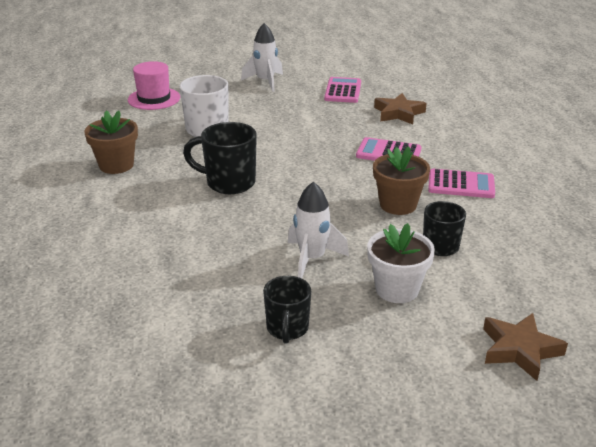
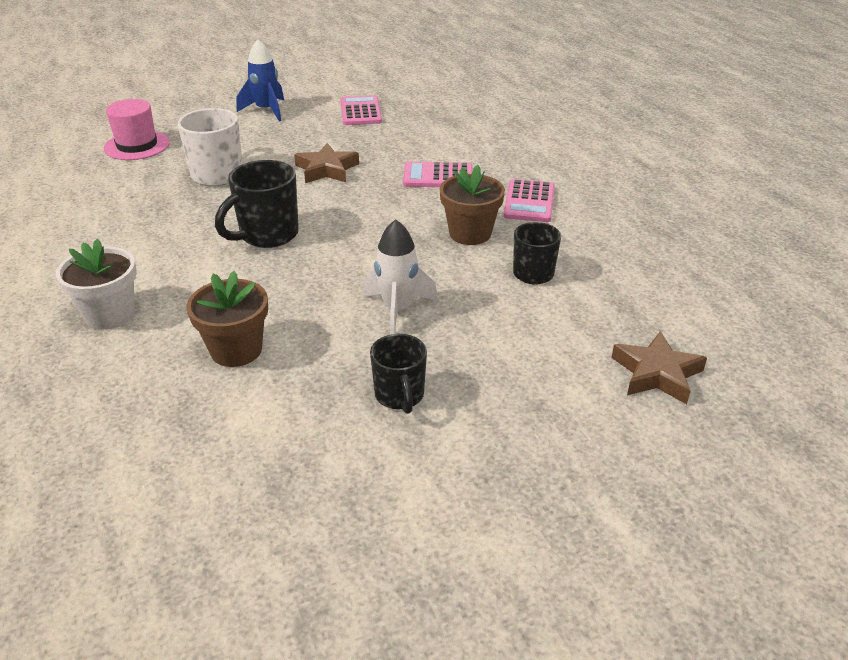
camera: 15 degrees left, 5 degrees up
(116, 165) = (119, 232): brown flower pot -> brown flower pot (236, 350)
(229, 183) = (267, 235): black mug -> black mug turned 45 degrees counterclockwise
(265, 82) = (266, 110): white rocket -> blue rocket
(397, 289) = (504, 329): white flower pot -> white flower pot (110, 314)
(398, 113) = (432, 130): brown star -> brown star (327, 169)
(461, 185) = (529, 202): pink calculator -> pink calculator turned 105 degrees clockwise

